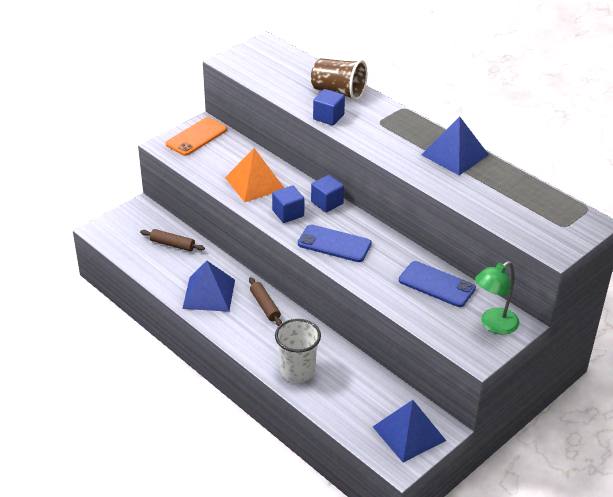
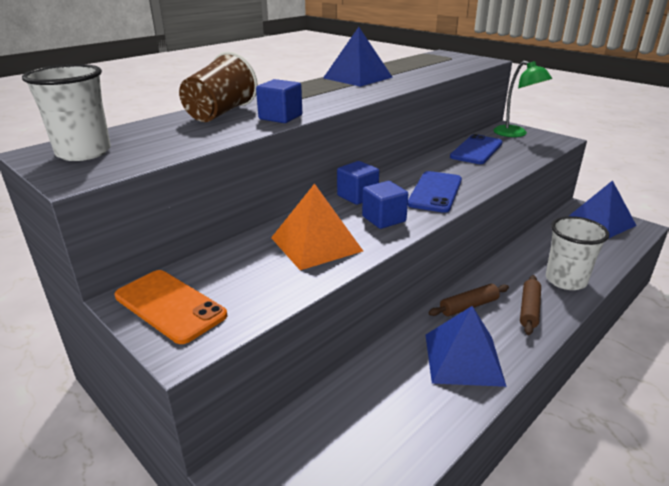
camera: 90 degrees left, 10 degrees down
(172, 244) = (354, 411): brown rolling pin -> brown rolling pin (529, 309)
(263, 56) = (84, 153): none -> white cup

